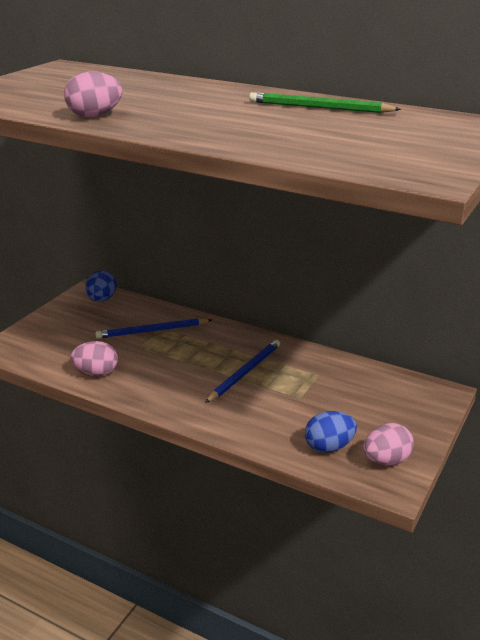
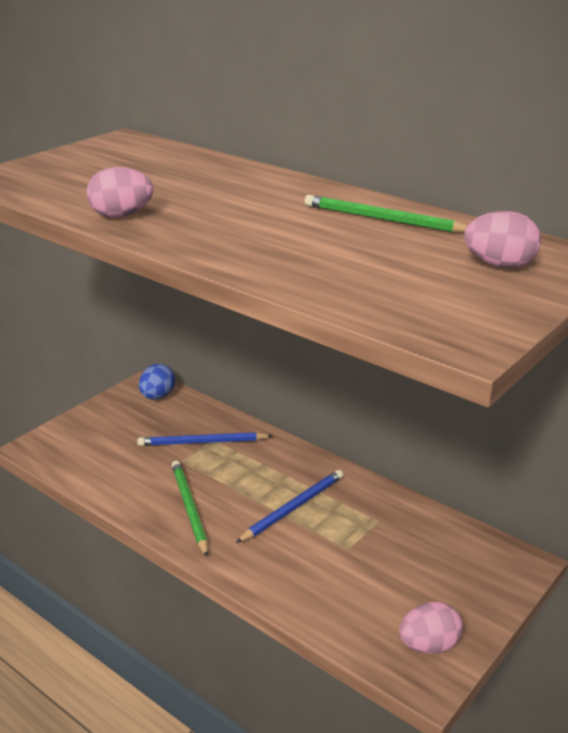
camera: 10 degrees right, 0 degrees up
(96, 373) = (126, 489): pink egg -> pink egg (499, 265)
(156, 381) = (189, 508): none -> green pencil
(329, 447) = (365, 618): blue egg -> none

